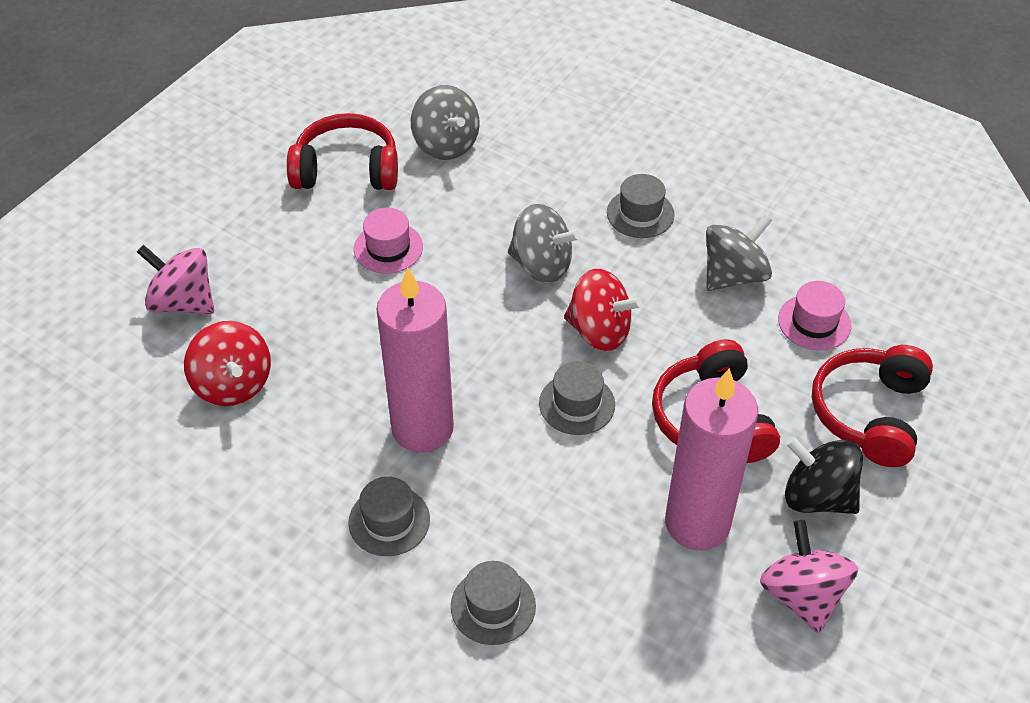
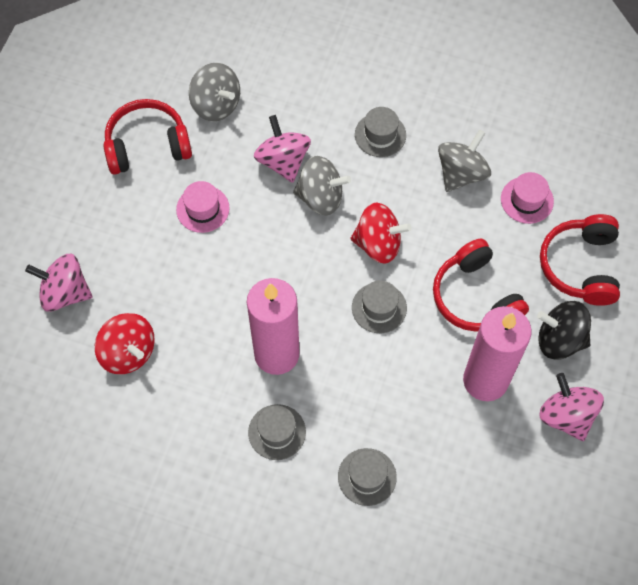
camera: 15 degrees left, 15 degrees up
(507, 217) = (283, 161): none -> pink spinning top

